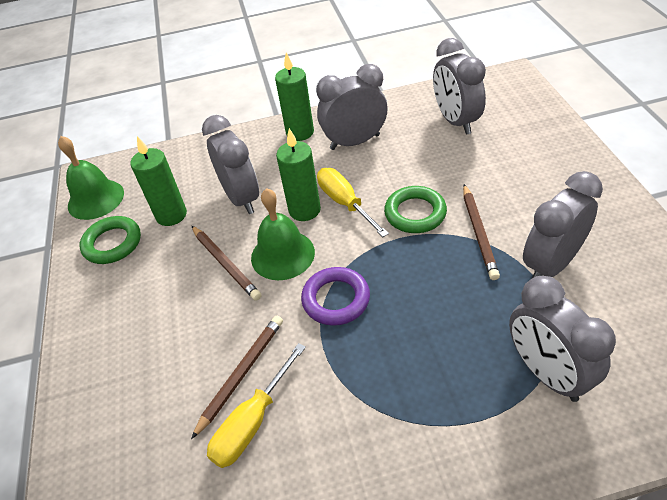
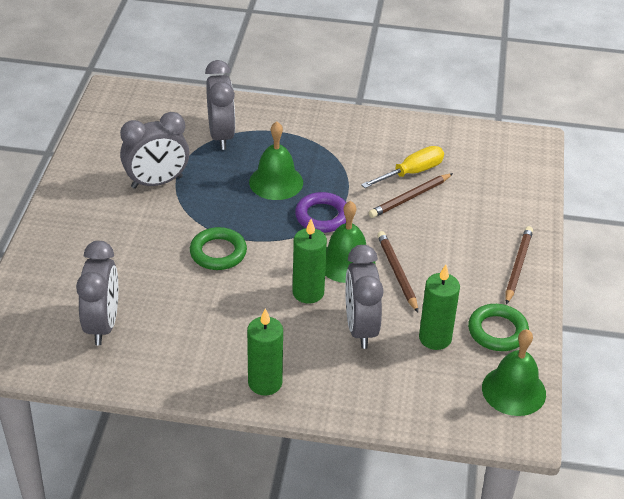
camera: 165 degrees left, 5 degrees down
(345, 203) = (269, 284): yellow screwdriver -> none
(355, 142) = (217, 344): grey clock -> none
(419, 325) = (276, 182): none -> green bell
(479, 233) = (184, 219): brown pencil -> brown pencil (518, 266)

